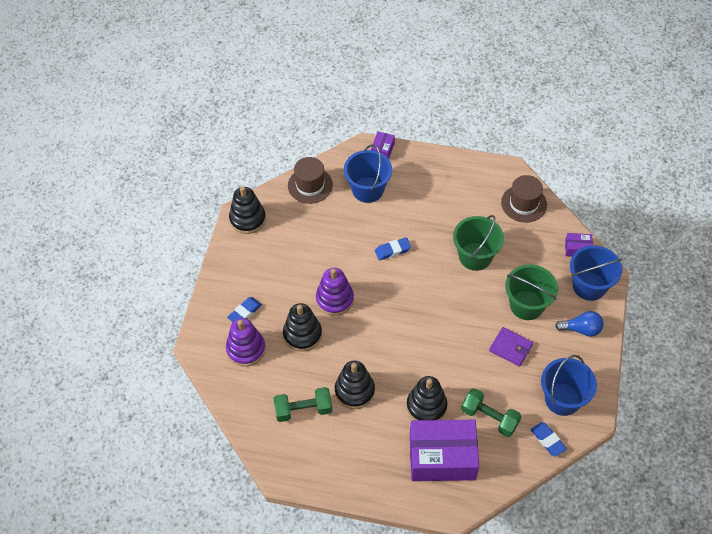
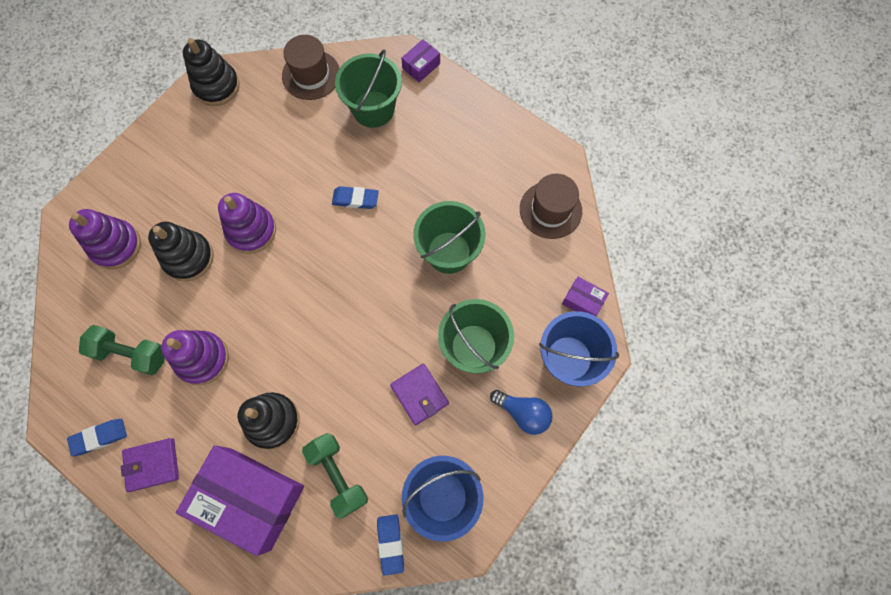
camera: 25 degrees right, 15 degrees up
(244, 312) = (142, 200): blue eraser -> blue eraser (99, 437)
(354, 391) = (202, 359): black stacking toy -> purple stacking toy
(364, 468) = (152, 465): none -> purple wallet
(368, 190) = (373, 109): blue bucket -> green bucket

